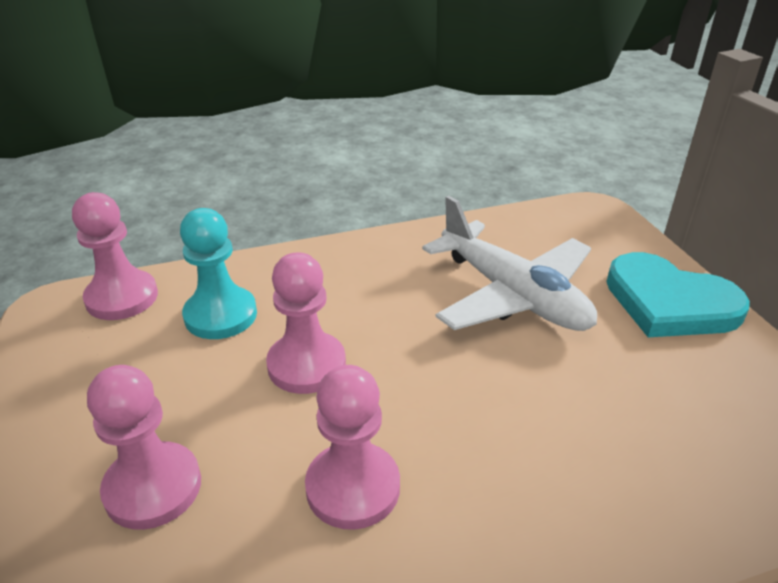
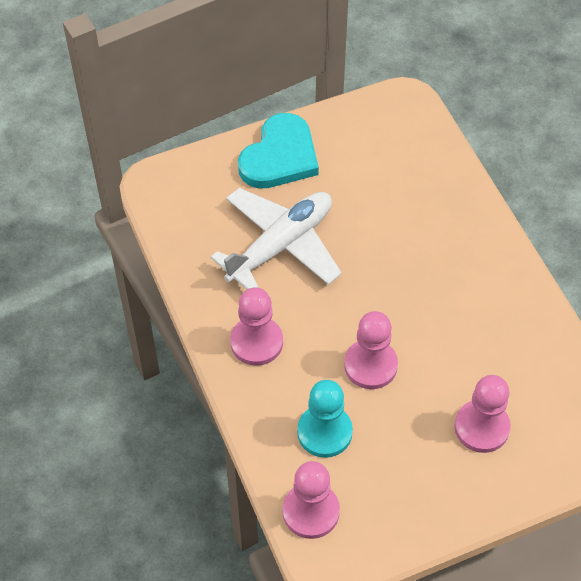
camera: 95 degrees left, 20 degrees up
(353, 487) = (463, 327): pink pawn -> pink pawn (256, 342)

